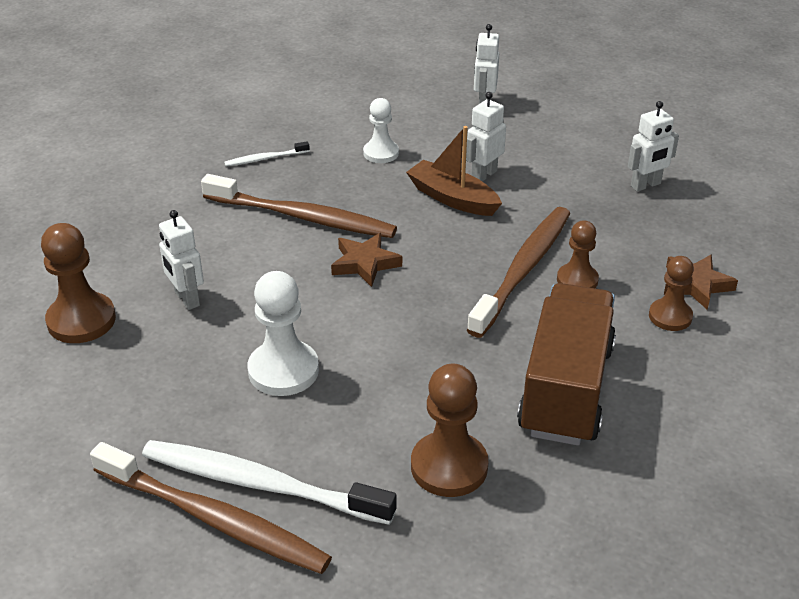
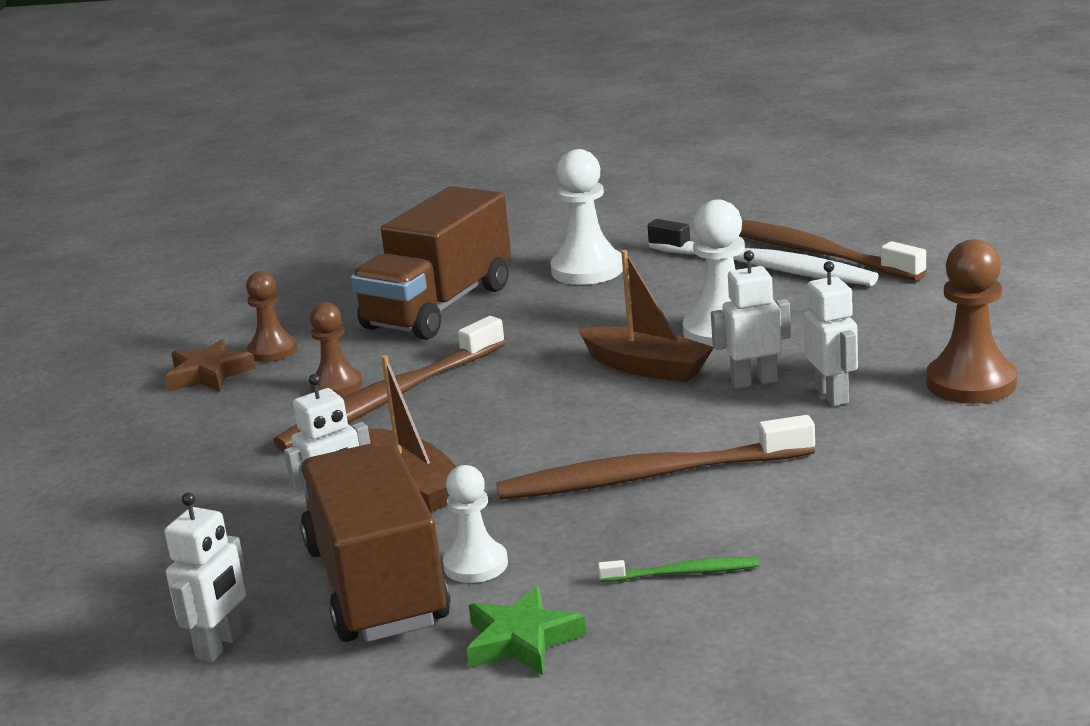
camera: 160 degrees left, 15 degrees down
(265, 159) = (683, 573): white toothbrush -> green toothbrush
(303, 217) = (647, 476): brown toothbrush -> brown toothbrush turned 45 degrees counterclockwise
(336, 119) = (521, 640): none -> green star
(336, 319) = (647, 367): none -> brown boat
(365, 263) = (585, 417): brown star -> none
(428, 138) = (376, 585): none -> brown truck
(449, 466) = (587, 270): brown pawn -> white pawn
(646, 185) = (123, 481): white robot -> white robot (754, 381)

